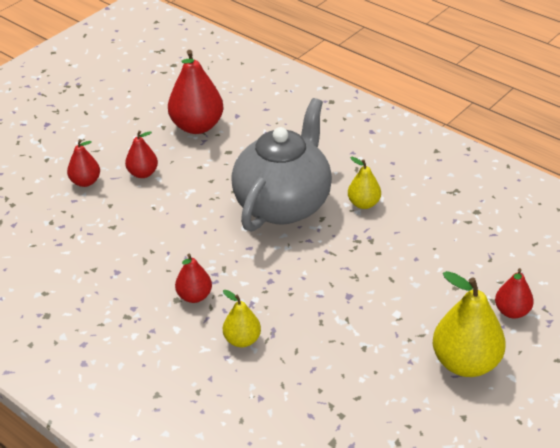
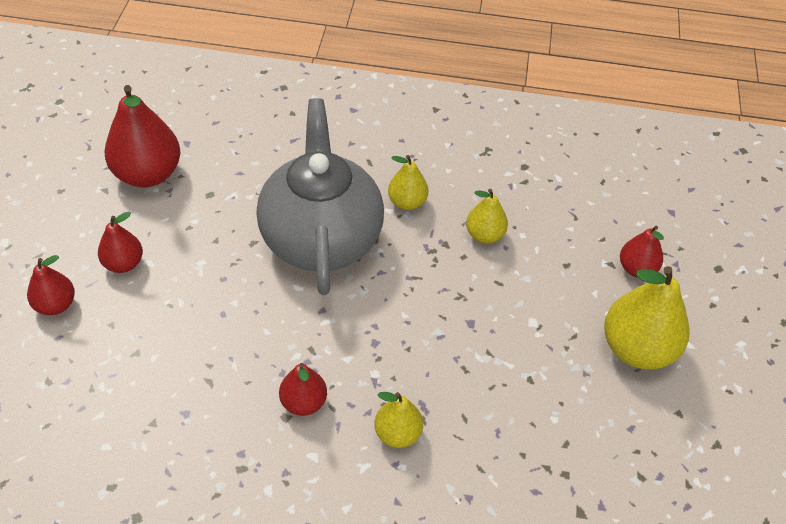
camera: 35 degrees left, 10 degrees up
(406, 245) = (484, 235): none -> yellow pear

